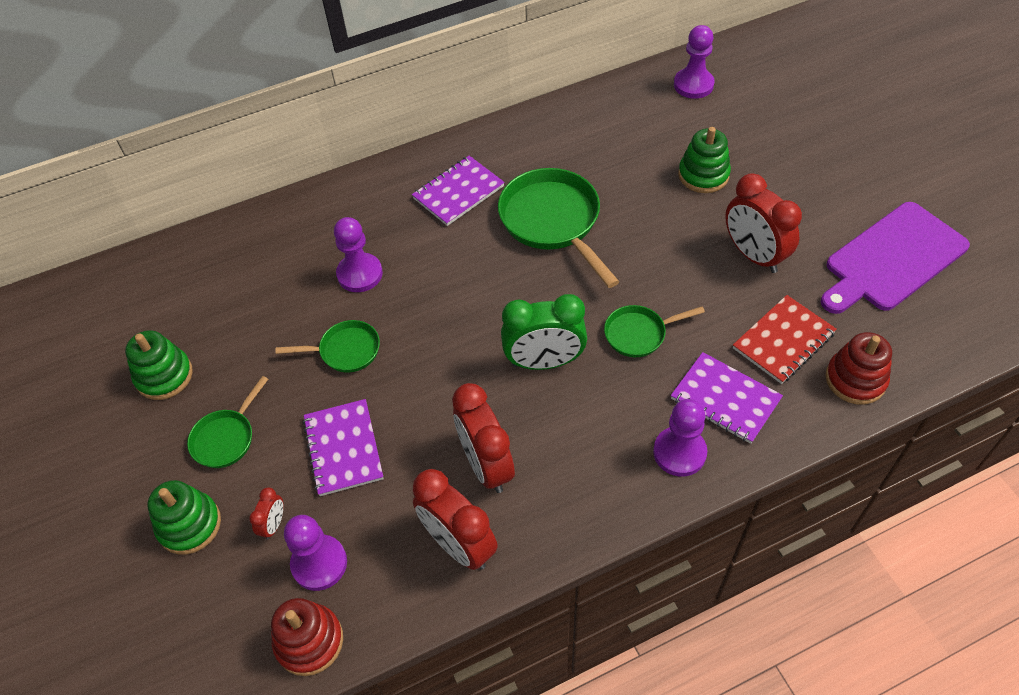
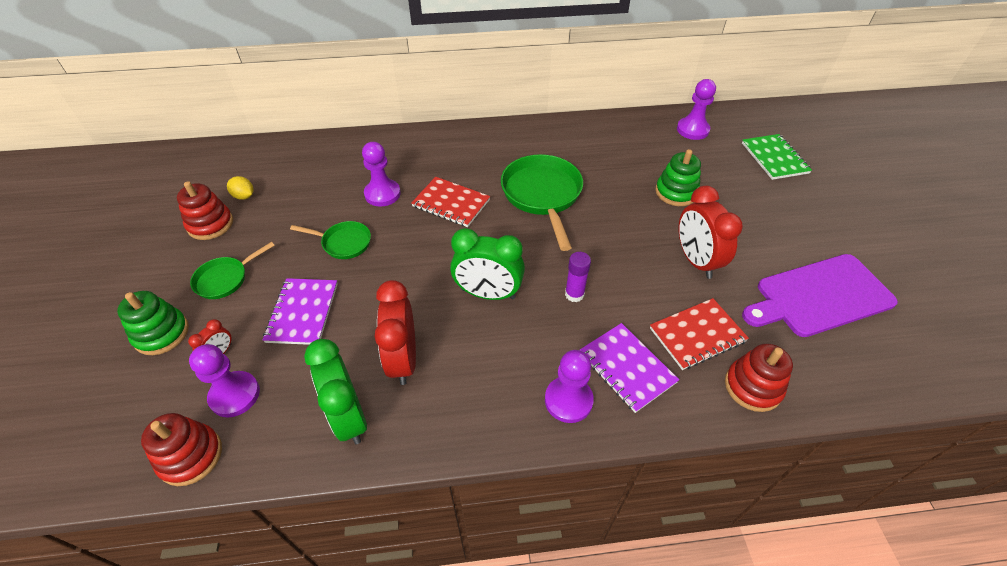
camera: 15 degrees right, 5 degrees down
(164, 376) = (210, 224): green stacking toy -> red stacking toy
(185, 327) = (244, 196): none -> yellow lemon
(449, 263) = (451, 203): none -> red notebook
(458, 192) = (481, 158): purple notebook -> none
(458, 545) = (349, 417): red clock -> green clock
(639, 334) = (574, 294): green pan -> purple glue stick
(797, 99) = (774, 158): none -> green notebook

